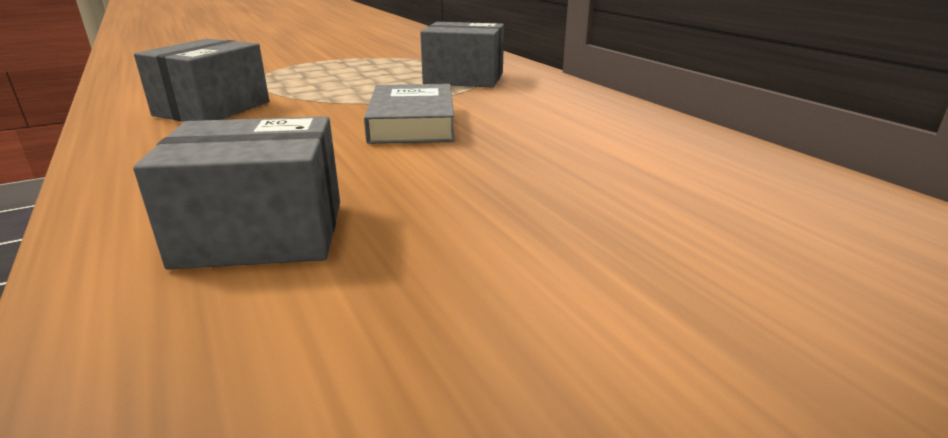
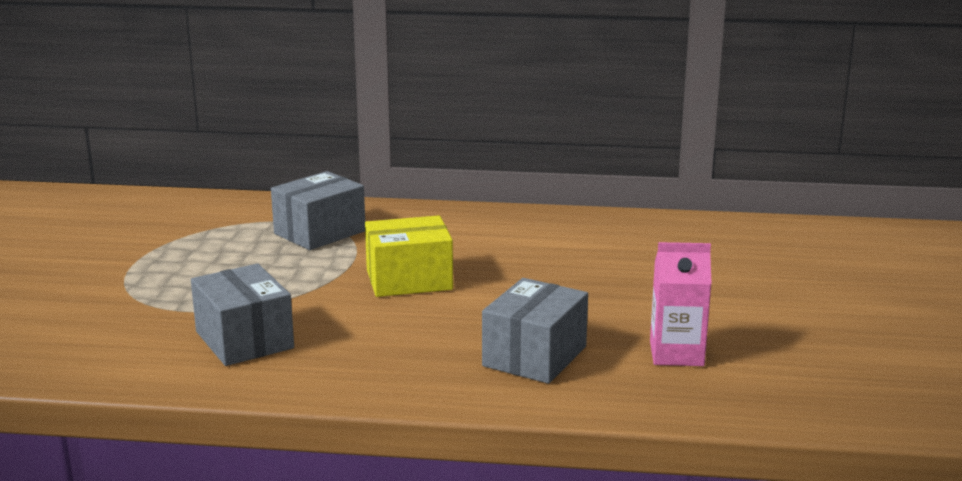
camera: 55 degrees left, 5 degrees down
(371, 363) = (676, 354): none -> pink carton
(412, 123) = (409, 280): grey book -> yellow box

